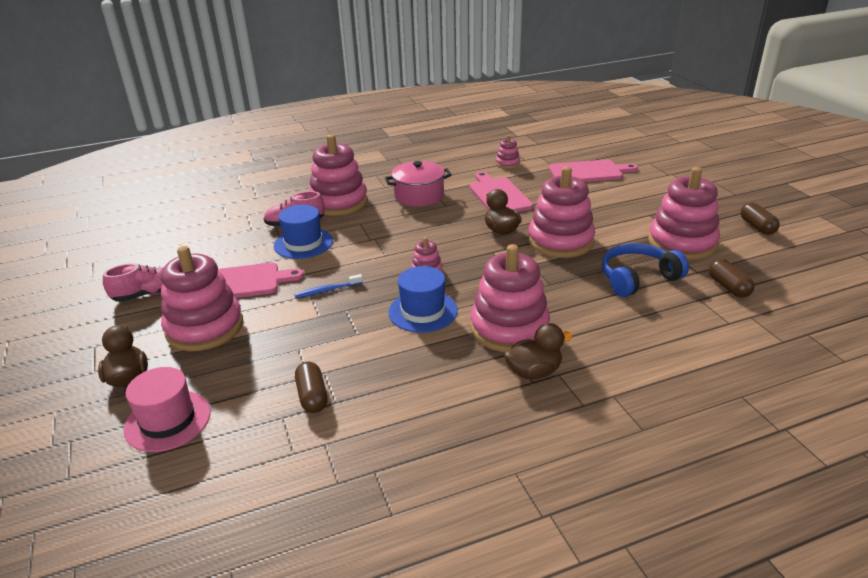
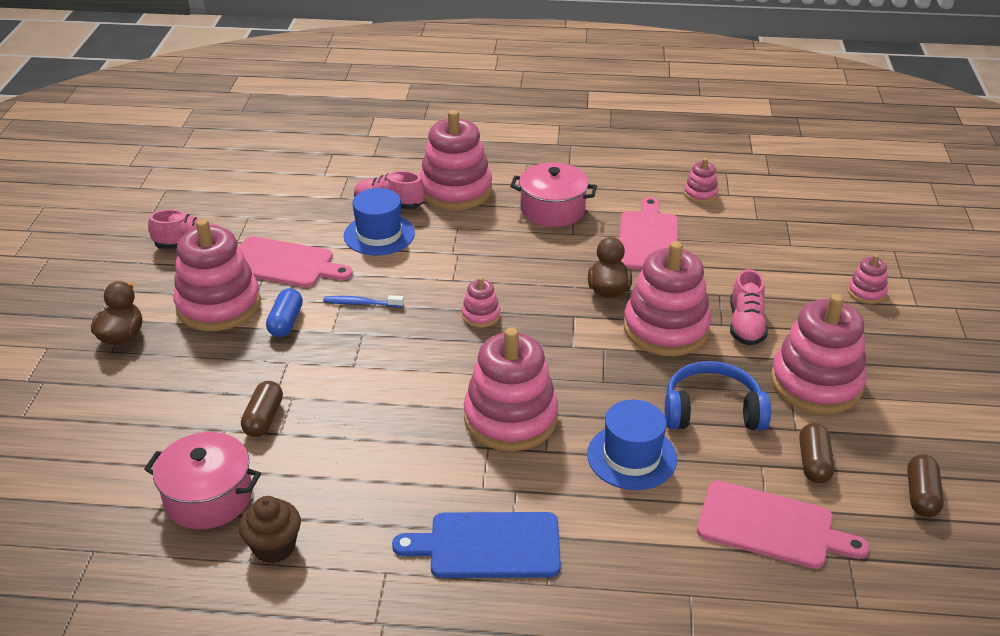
camera: 25 degrees right, 5 degrees up
(168, 420) = (128, 393): pink hat -> none
(274, 321) = (286, 322): none -> blue capsule
(311, 476) = (208, 497): none -> pink pot
(404, 492) = (274, 547): none -> brown cupcake
(423, 311) = (437, 364): blue hat -> blue hat (631, 457)
(534, 372) = (493, 477): brown duck -> none
(575, 420) = (488, 546): none -> blue cutting board
(588, 172) = (794, 240): pink cutting board -> pink cutting board (771, 526)
(607, 224) = (745, 325): none -> pink shoe
(658, 187) = (866, 292): none -> pink stacking toy
(757, 226) = (943, 395): brown capsule -> brown capsule (921, 495)

